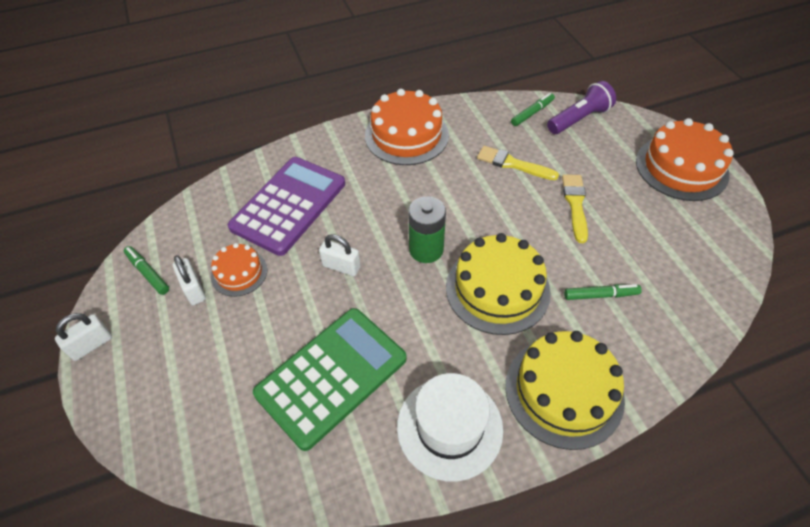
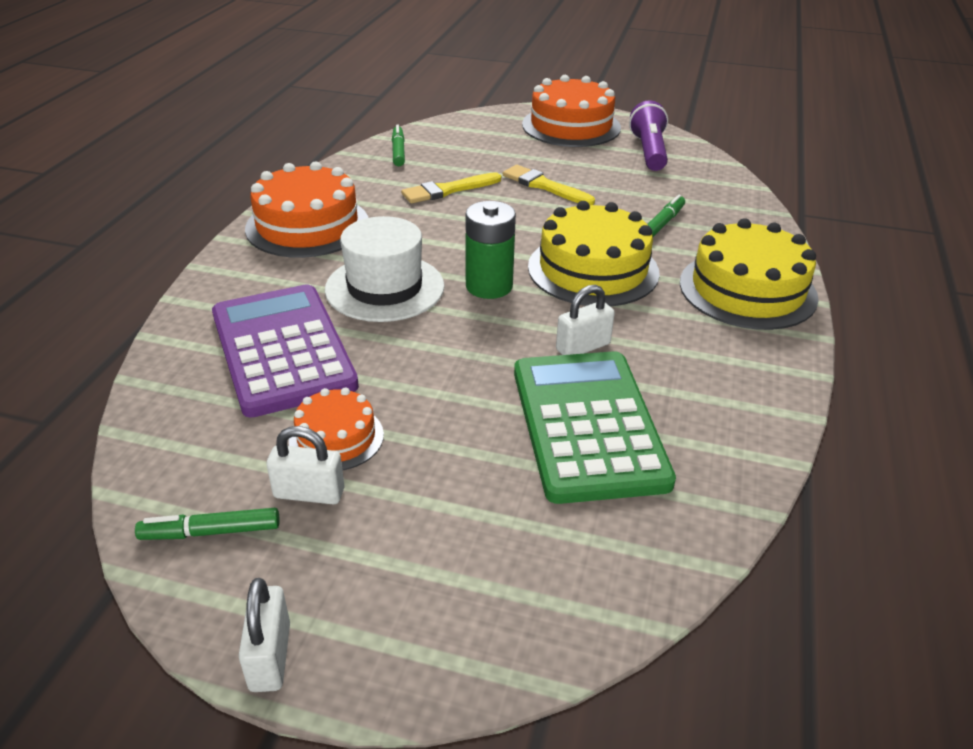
camera: 55 degrees left, 15 degrees down
(341, 266) = (437, 351): white padlock -> white padlock (583, 347)
(449, 427) = (730, 372): white hat -> white hat (384, 288)
(579, 119) = (444, 136): purple flashlight -> purple flashlight (648, 151)

